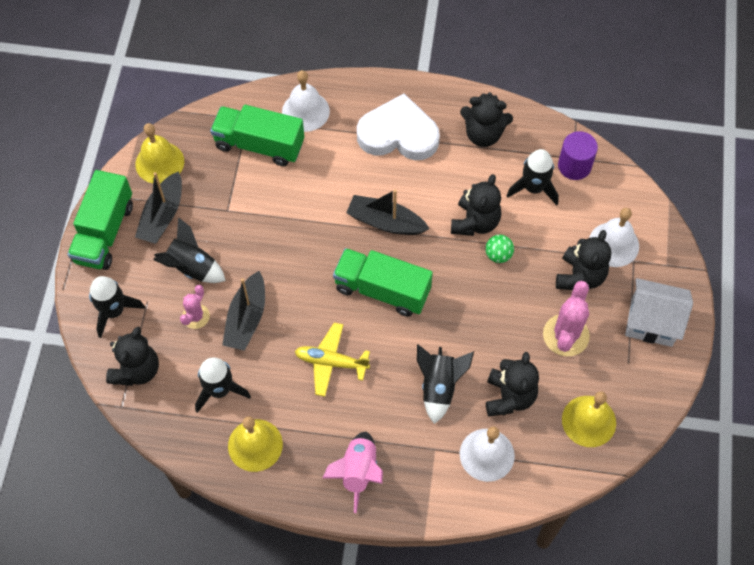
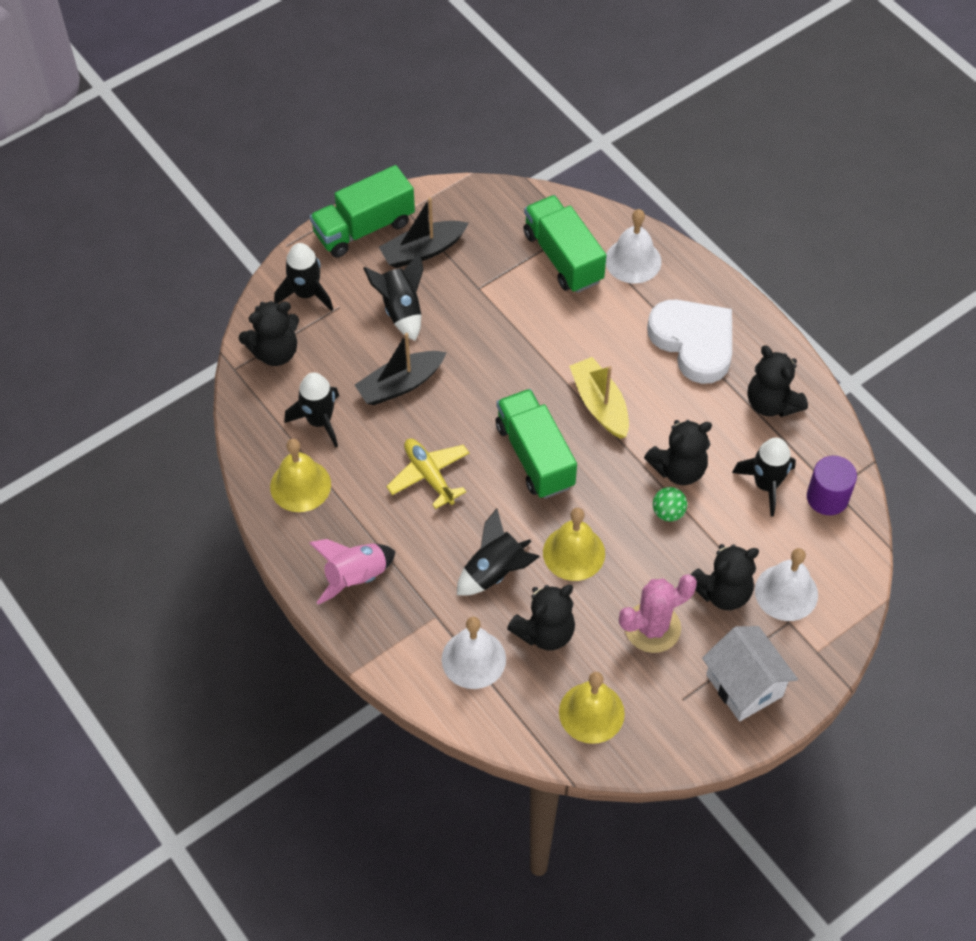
camera: 45 degrees right, 5 degrees down
(159, 162) = (466, 207): yellow bell -> yellow bell (574, 553)
(196, 316) = (363, 349): pink cactus -> none
(385, 222) = (600, 404): black boat -> yellow boat

